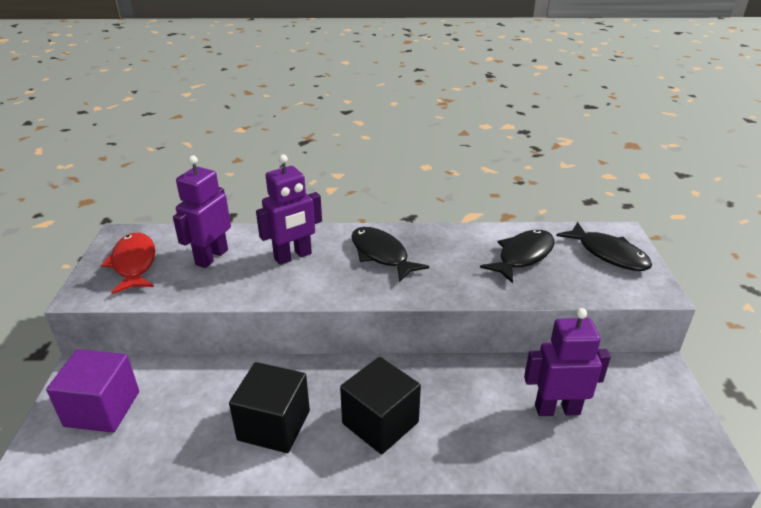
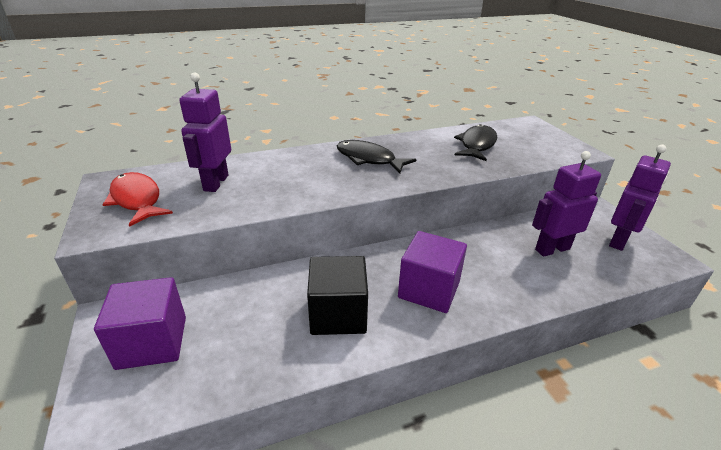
camera: 20 degrees left, 0 degrees up
(293, 256) = (293, 171): purple robot -> purple robot (619, 241)
(380, 423) = (429, 289): black cube -> purple cube
(608, 254) = (533, 135): black fish -> none

